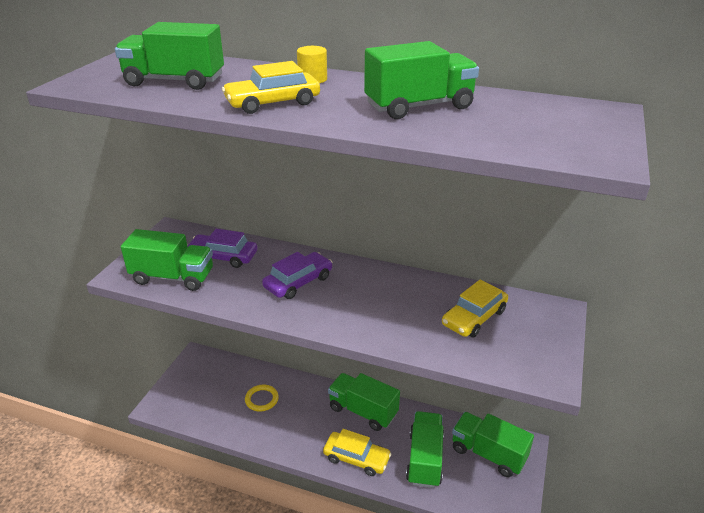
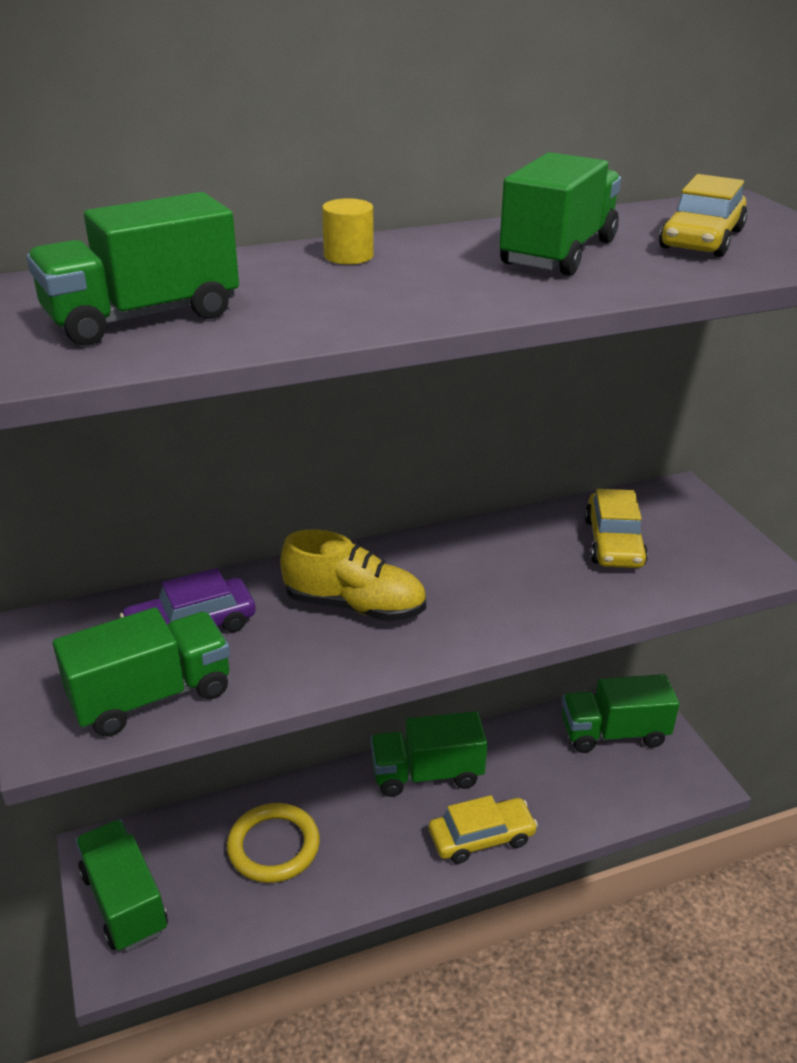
camera: 40 degrees left, 0 degrees up
(261, 399) = (273, 846): yellow ring -> yellow ring, size x1.54
(272, 103) = (372, 302): yellow car -> yellow car (701, 239)
(298, 282) = (355, 606): purple car -> yellow shoe
(425, 459) = (557, 784): green truck -> green truck (124, 901)

